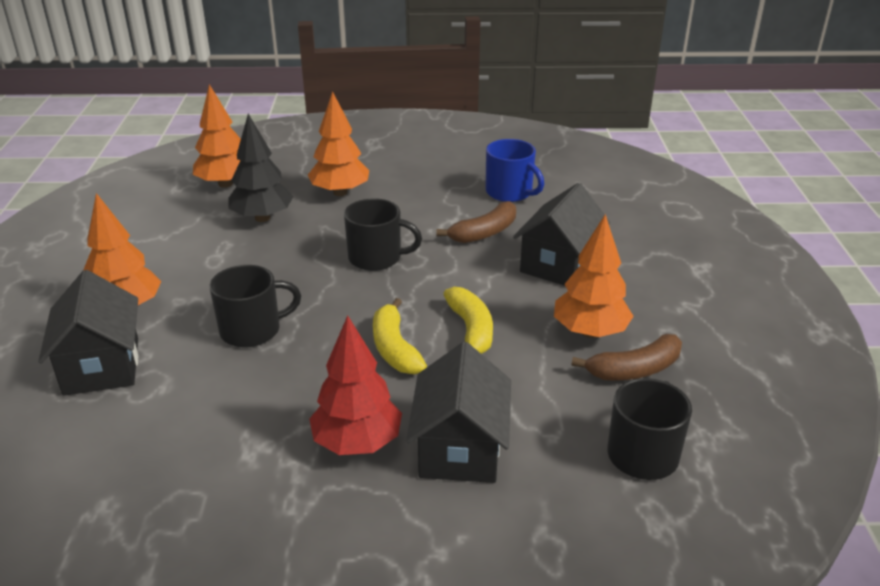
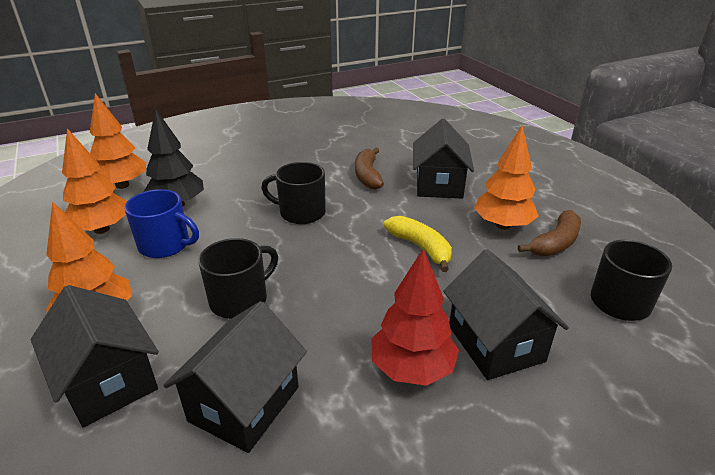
camera: 25 degrees left, 0 degrees up
(191, 421) = (244, 404): none -> black house
(340, 192) = (231, 171): orange tree -> orange tree (102, 229)
(376, 258) = (301, 213): black mug -> black mug turned 150 degrees counterclockwise
(395, 348) = (375, 278): yellow banana -> none
(484, 233) = (368, 175): brown banana -> brown banana turned 150 degrees clockwise
(510, 192) = (361, 144): blue mug -> blue mug (165, 245)

